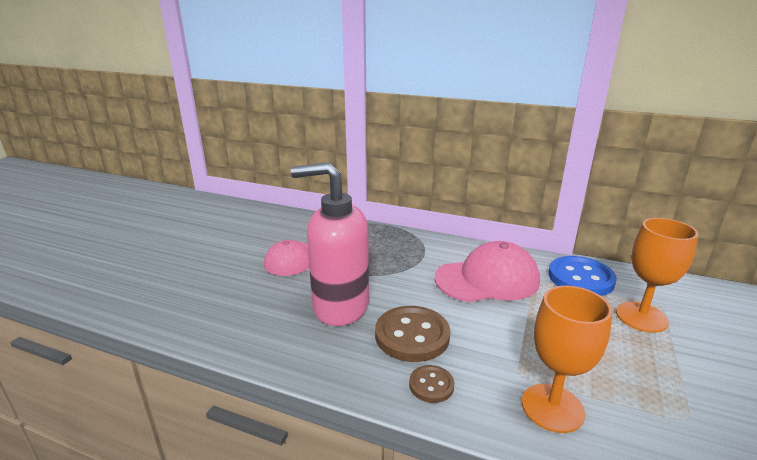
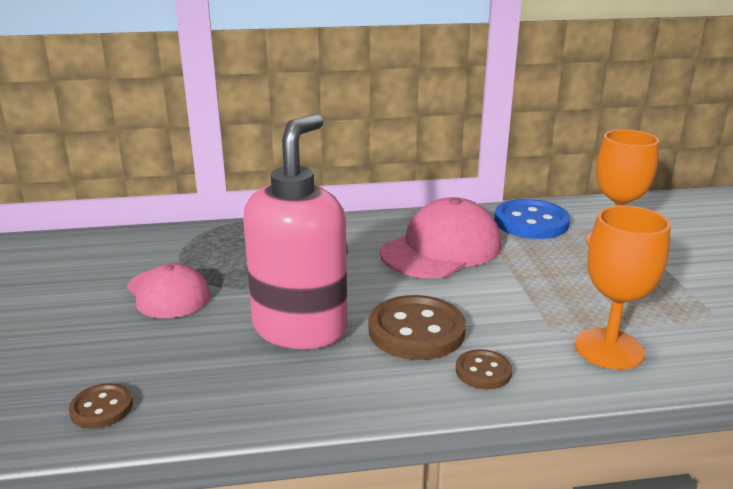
camera: 30 degrees left, 0 degrees up
(193, 318) = (101, 408): none -> brown button
(340, 307) = (300, 328): pink soap dispenser -> pink soap dispenser turned 135 degrees clockwise

